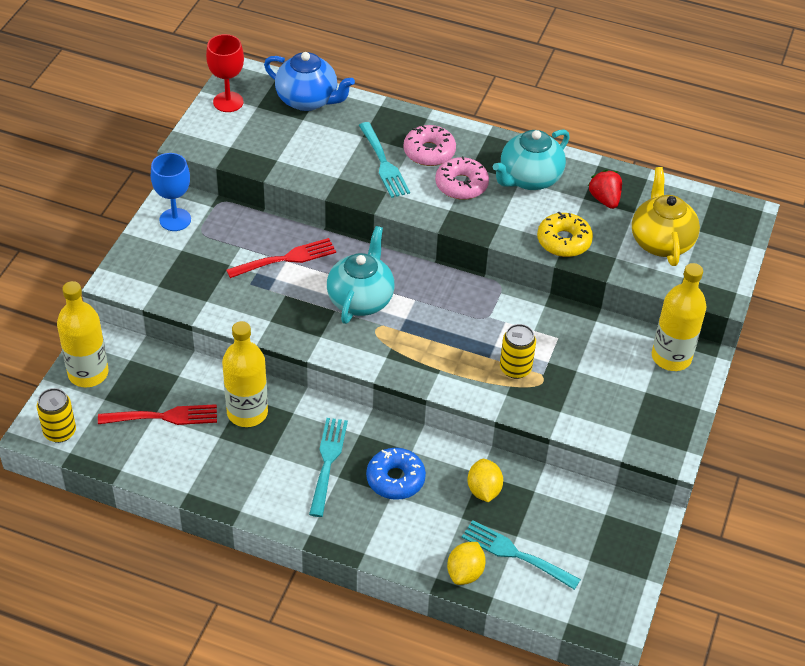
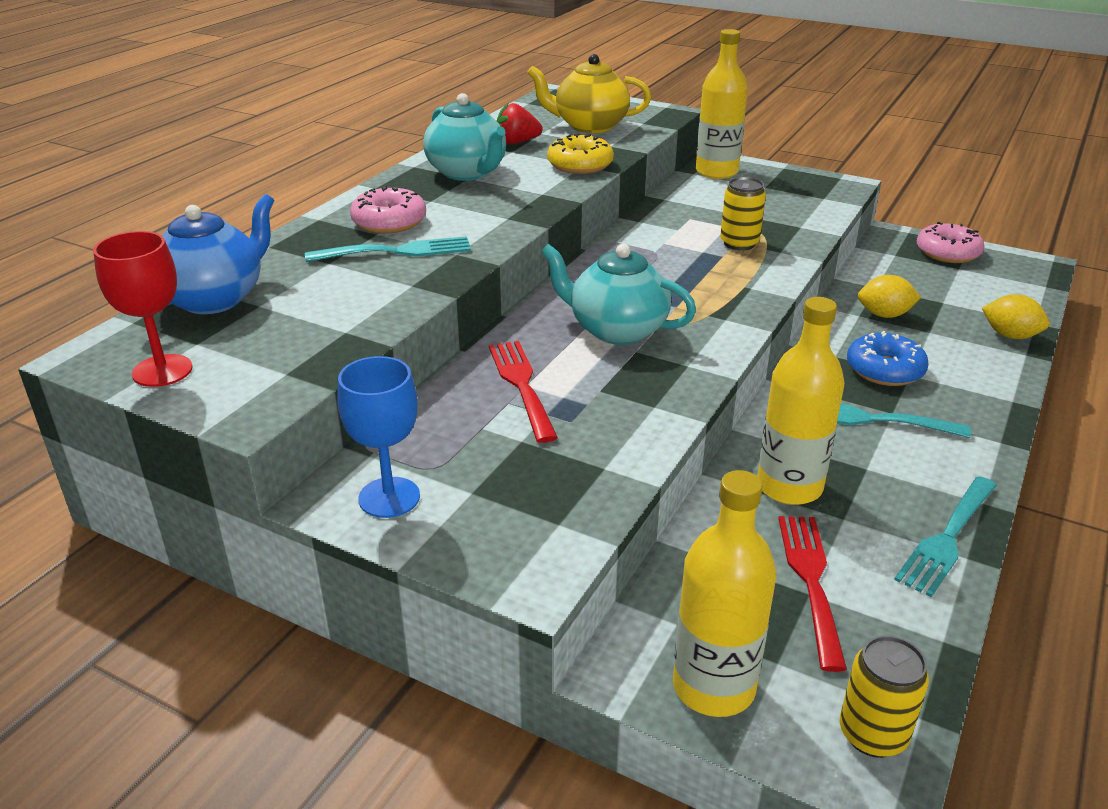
camera: 80 degrees left, 15 degrees down
(461, 185) = (463, 208): pink donut -> pink donut (947, 253)
(516, 554) = (969, 304): turquoise fork -> turquoise fork (947, 538)

